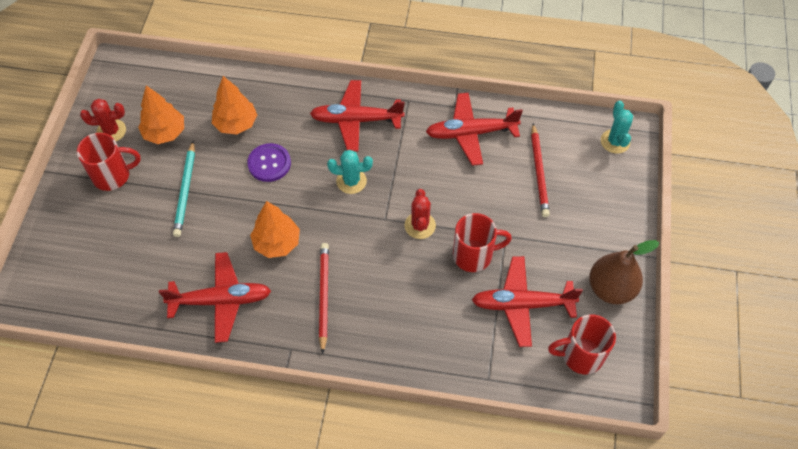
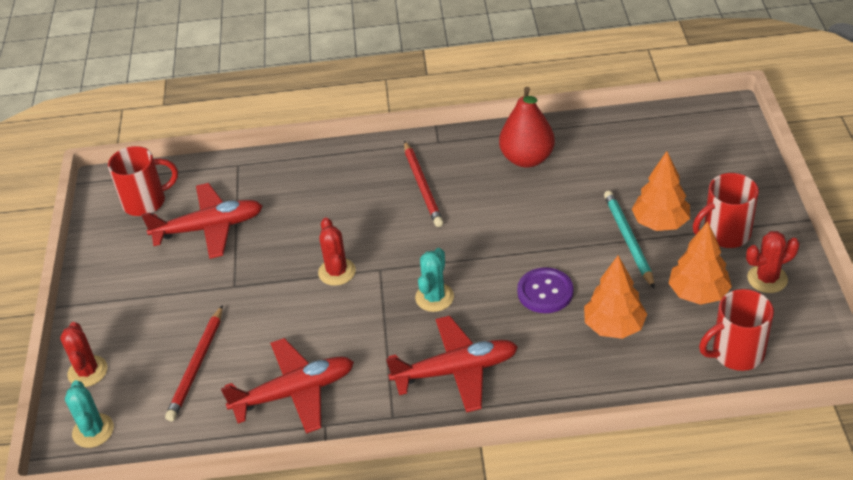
camera: 170 degrees right, 15 degrees down
(221, 300) = (527, 159): red plane -> red pear
(277, 243) = (494, 217): orange tree -> orange tree (660, 223)
(351, 181) = (434, 297): turquoise cactus -> turquoise cactus turned 60 degrees counterclockwise
(474, 255) = (268, 258): red mug -> red mug (736, 353)
(539, 172) = (197, 365): red pencil -> red pencil turned 150 degrees counterclockwise
(611, 288) = (111, 264): brown pear -> none
(623, 189) = (87, 371): none -> red cactus

